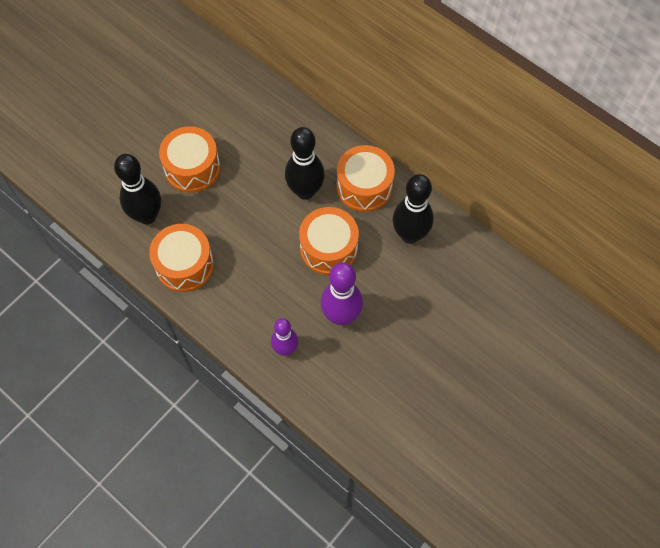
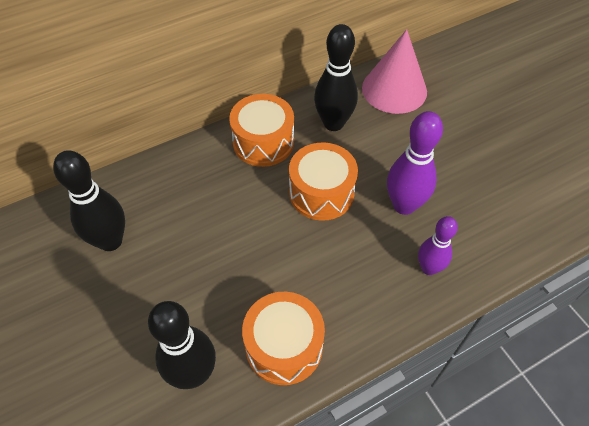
camera: 70 degrees left, 10 degrees down
(192, 168) = (153, 299): orange drum -> none
(305, 191) = (243, 193): black bowling pin -> black bowling pin (110, 241)
(476, 274) = (394, 89): none -> pink cone

